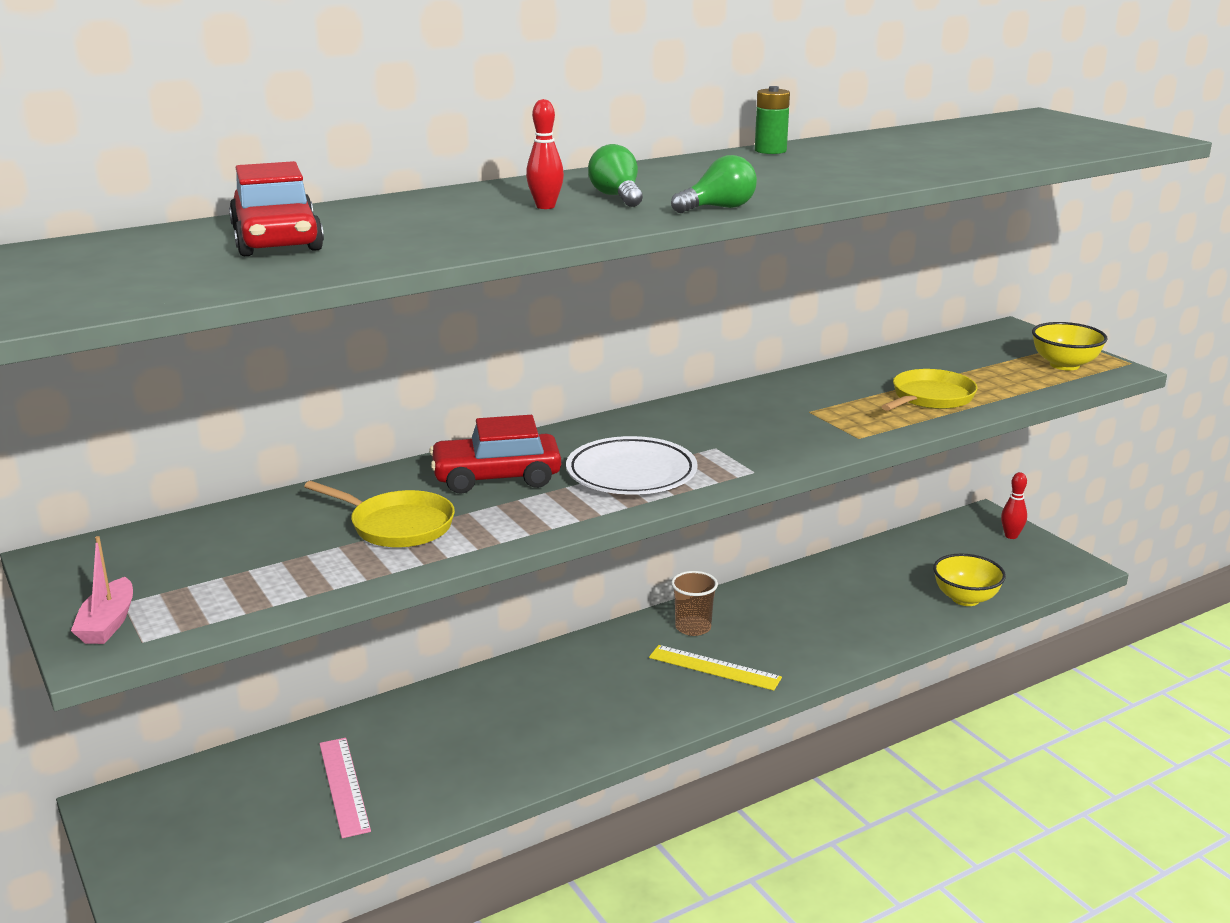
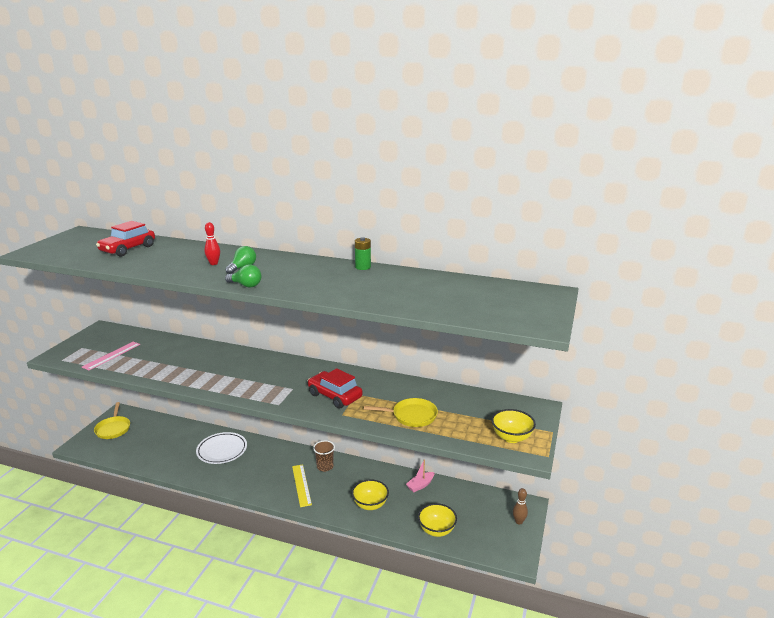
camera: 50 degrees right, 0 degrees up
(108, 623) = (68, 351): pink boat -> pink boat (420, 485)
(343, 786) = (158, 444): pink ruler -> pink ruler (111, 355)
(397, 525) = (165, 361): yellow pan -> yellow pan (113, 428)
(496, 477) = (219, 361): red car -> red car (335, 396)
(631, 473) = (249, 382): white plate -> white plate (222, 450)
(845, 626) = (370, 505): none -> yellow bowl
(1011, 536) = (519, 521): red bowling pin -> brown bowling pin

